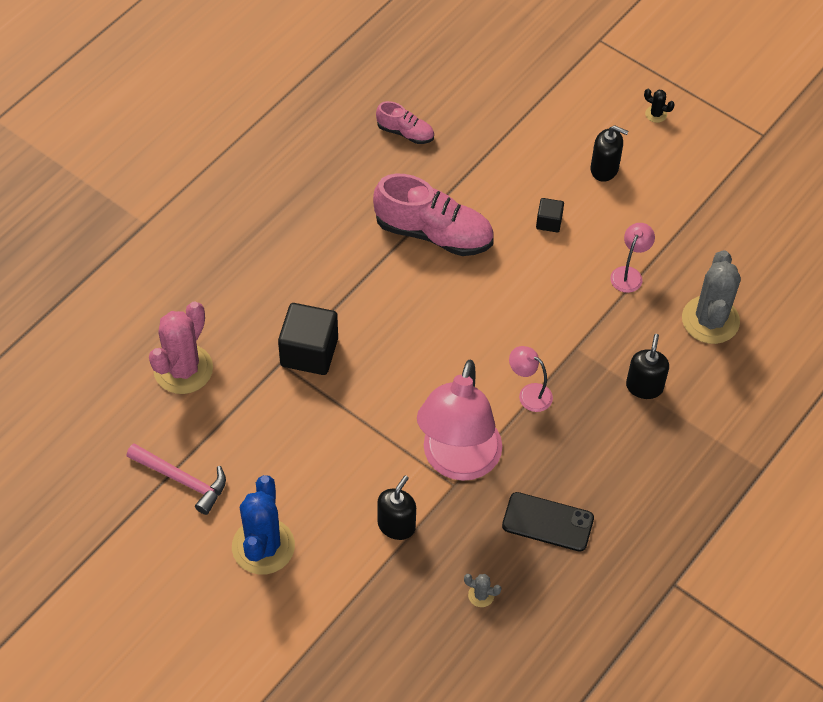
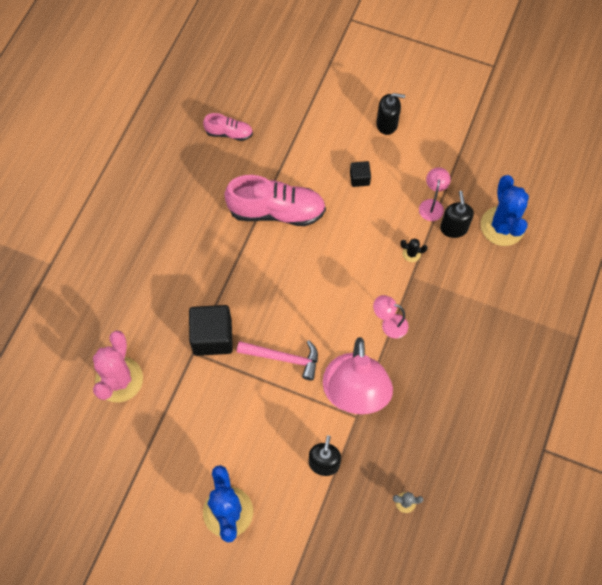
camera: 15 degrees left, 10 degrees up
(182, 480) = (147, 474): pink hammer -> pink hammer (283, 358)
(547, 522) = (436, 426): black phone -> none
(644, 386) = (471, 294): black soap dispenser -> black soap dispenser (453, 228)
(656, 114) = (410, 69): black cactus -> black cactus (411, 254)
(710, 320) = (502, 226): grey cactus -> blue cactus

